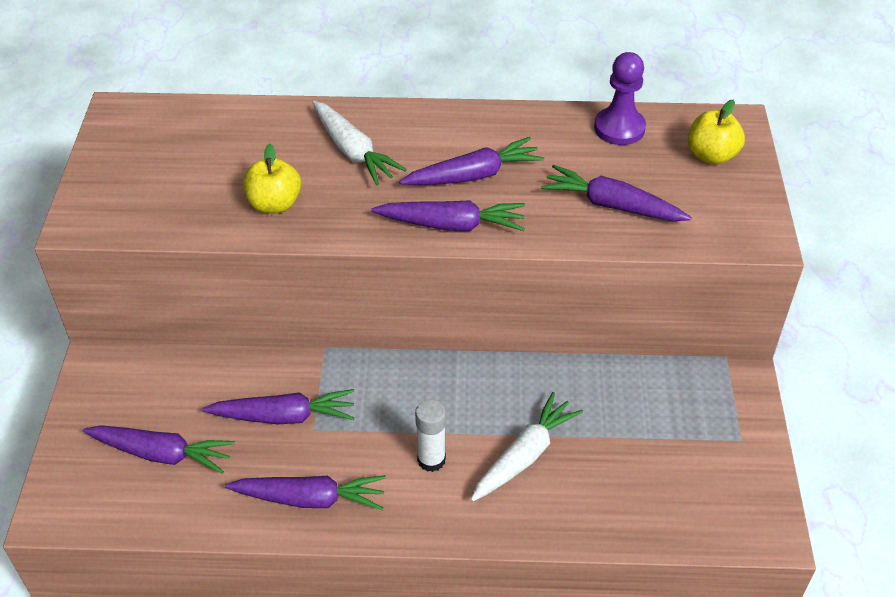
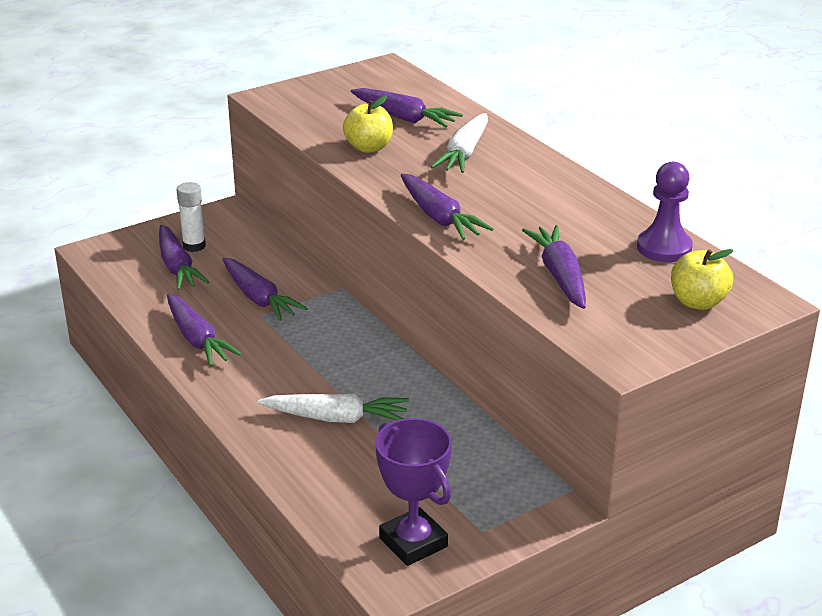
camera: 55 degrees right, 15 degrees down
(431, 460) = (286, 376): white glue stick -> white glue stick (194, 246)
(473, 175) = (507, 206): purple carrot -> purple carrot (404, 117)
(727, 491) = (413, 542): none -> purple trophy

